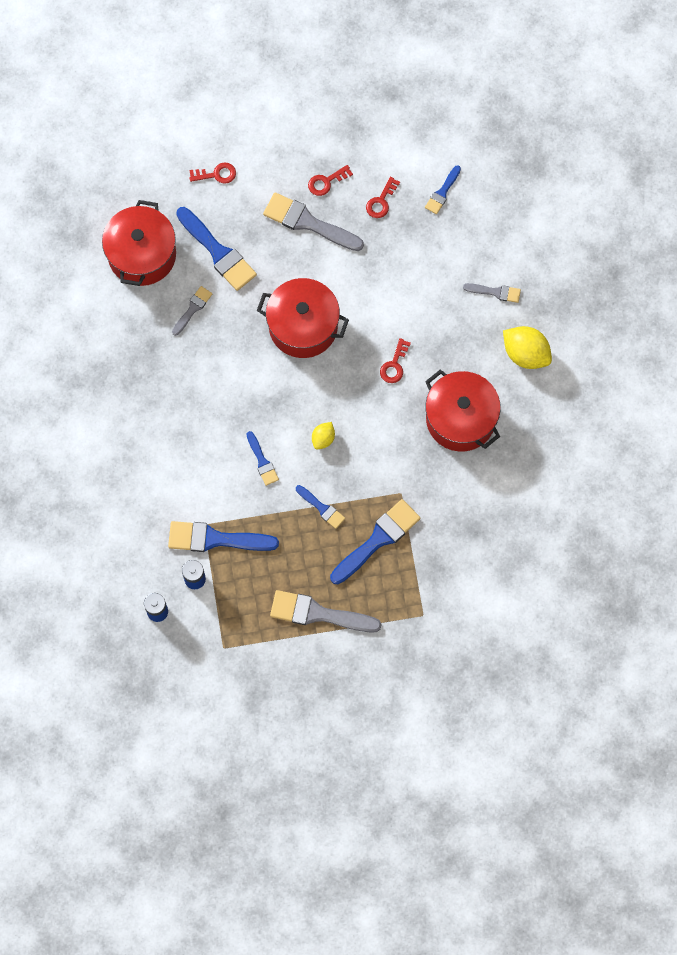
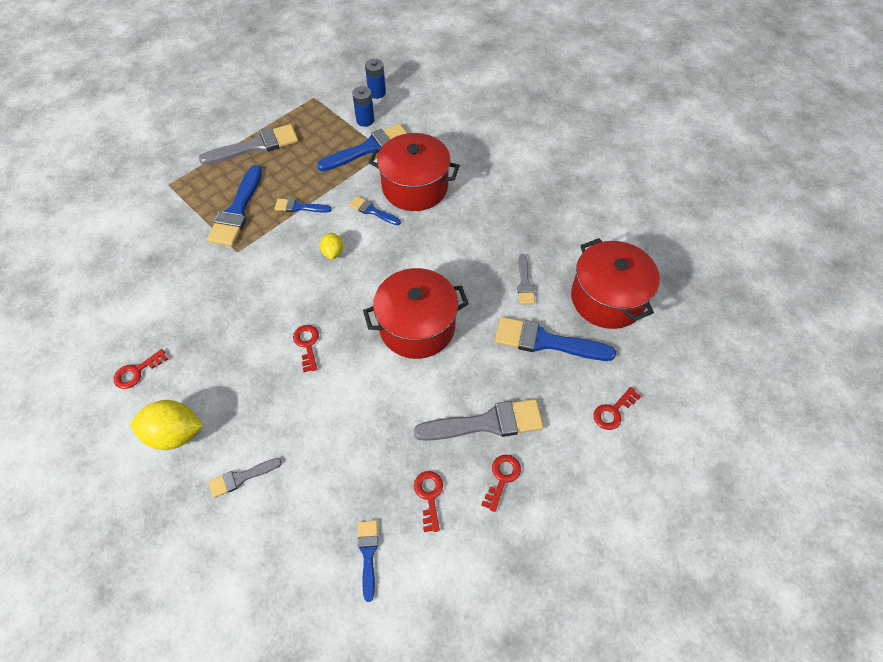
camera: 145 degrees right, 15 degrees down
(460, 419) = (214, 336): red pot -> red pot (415, 187)
(531, 424) = (137, 372): none -> red key

